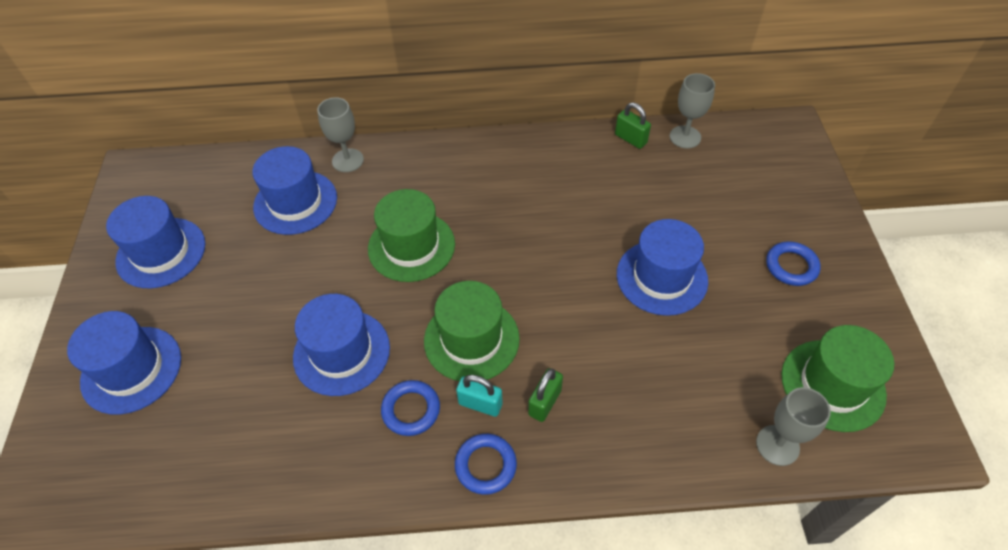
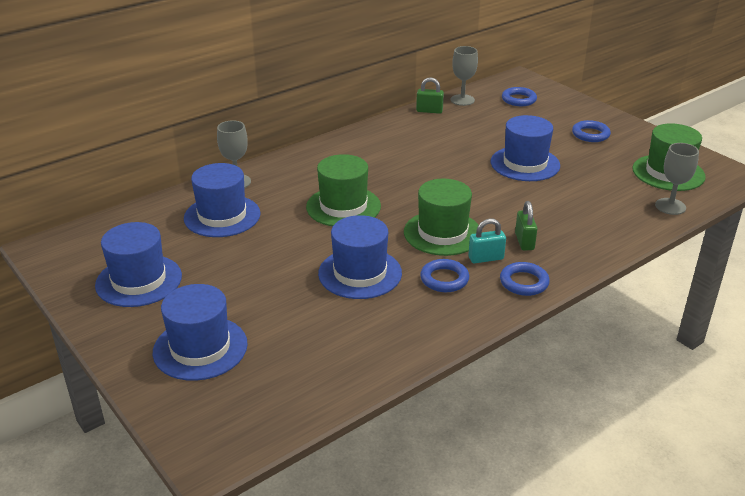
camera: 35 degrees left, 20 degrees down
(754, 165) = (519, 100): none -> blue ring

